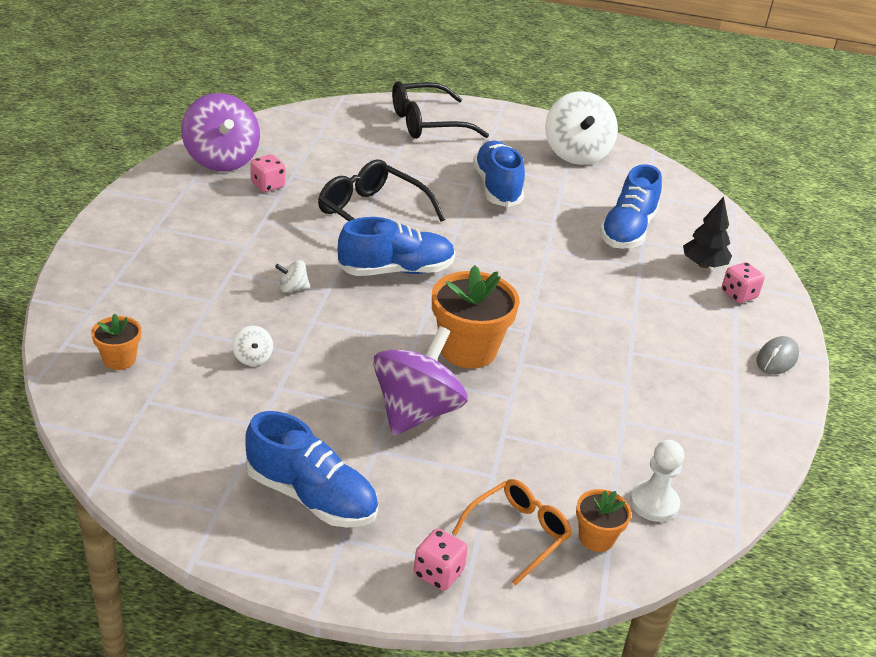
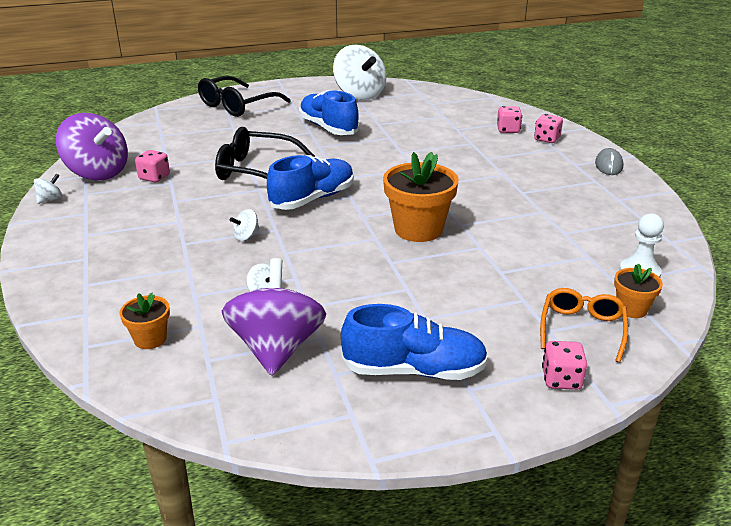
camera: 25 degrees left, 5 degrees down
(156, 176) = (50, 199): none -> white spinning top
(416, 412) = (426, 281): purple spinning top -> purple spinning top (276, 348)
(627, 230) = (441, 126): blue shoe -> none
(703, 265) = (508, 130): black tree -> pink dice

